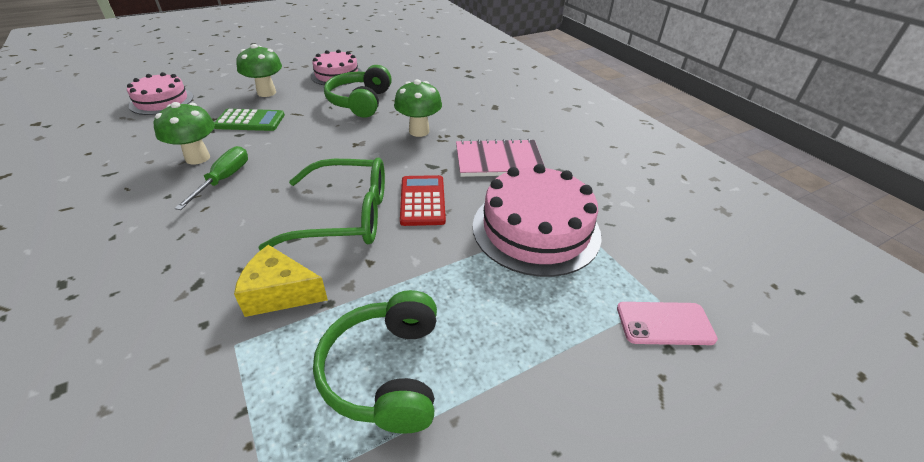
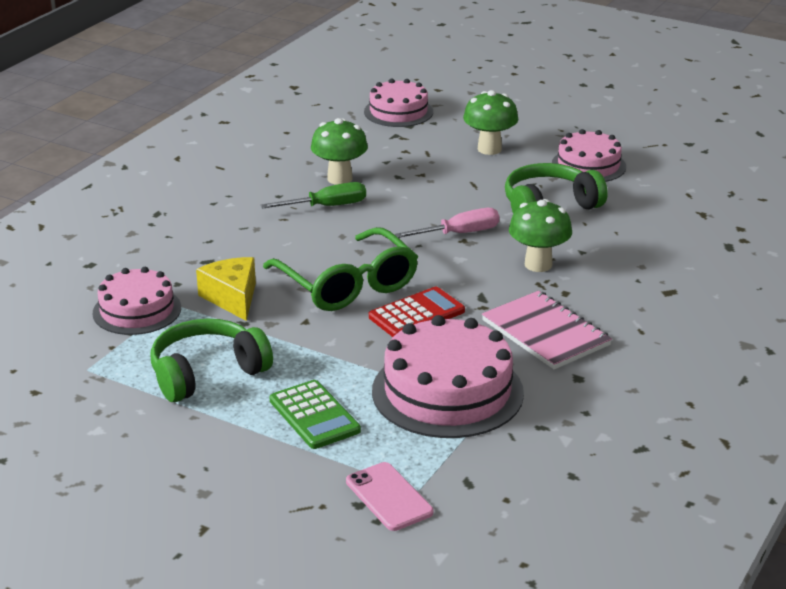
camera: 60 degrees right, 10 degrees down
(208, 383) = (137, 310): none -> pink cake
(250, 121) = (427, 169): green calculator -> green calculator (314, 415)
(345, 142) = (459, 233): none -> pink screwdriver

